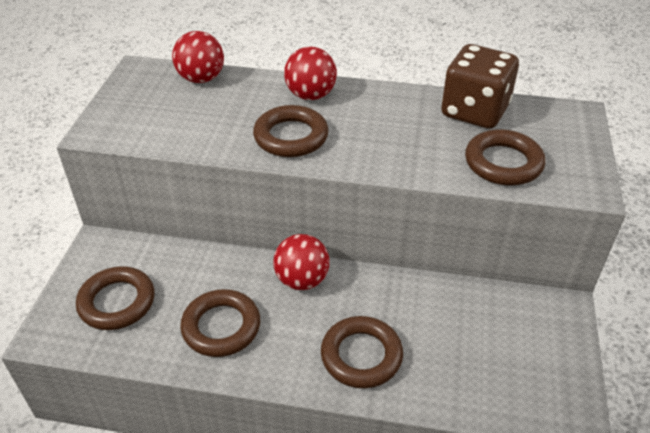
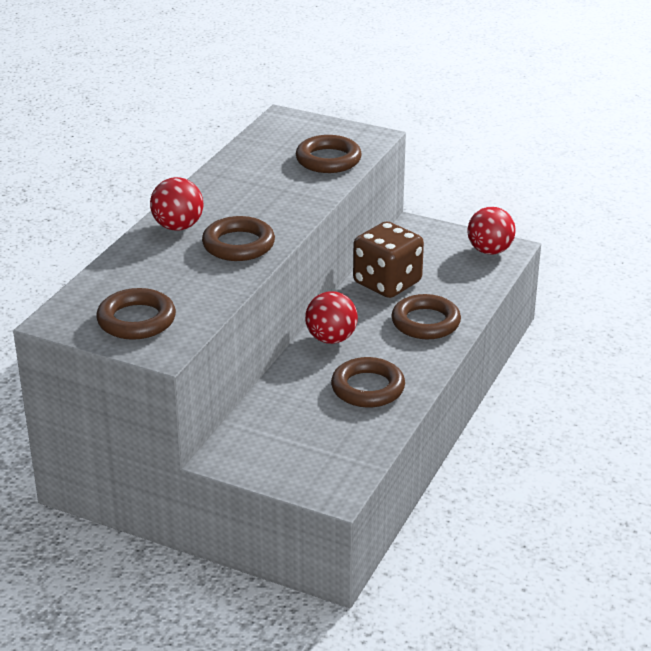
camera: 75 degrees left, 10 degrees down
(117, 302) = (311, 447): brown ring -> brown ring (136, 320)
(201, 79) = (105, 283): red ball -> red ball (489, 251)
(474, 111) = (254, 156): brown dice -> brown dice (387, 283)

